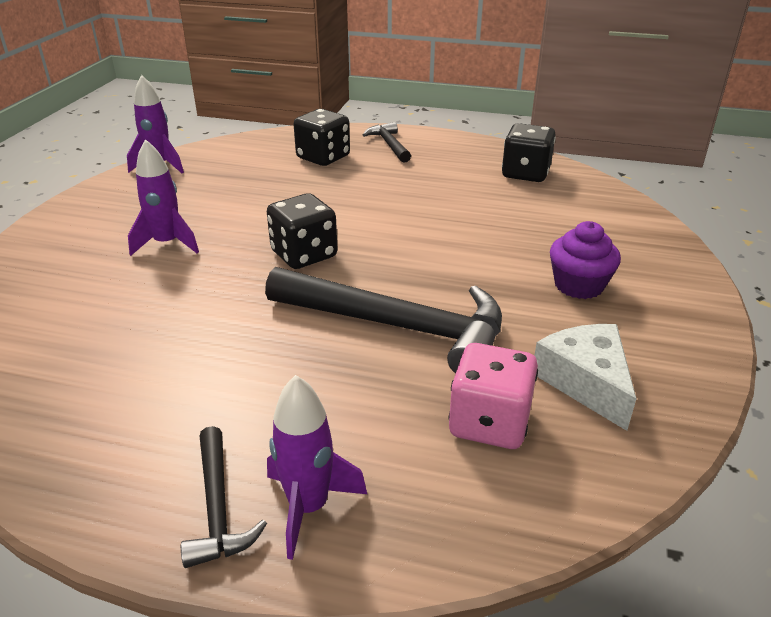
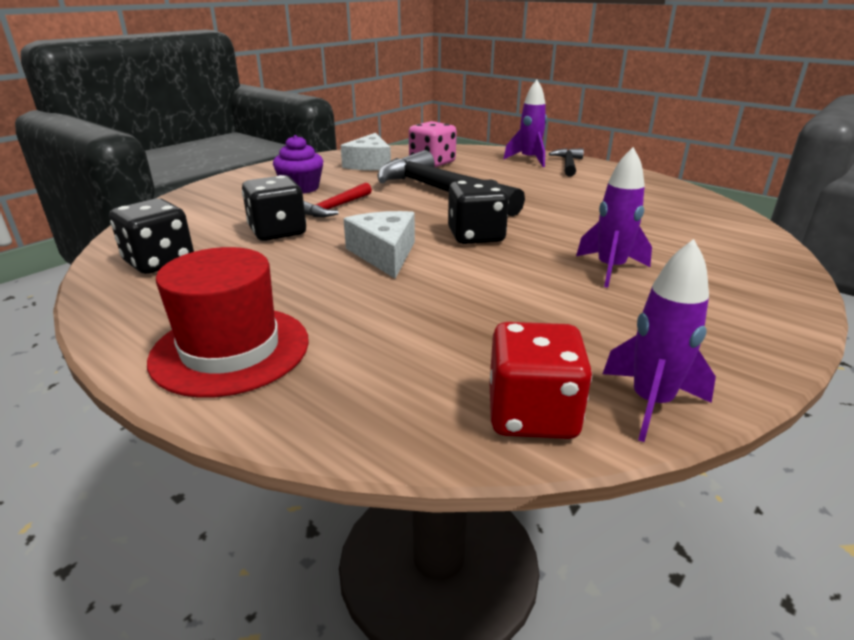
camera: 155 degrees left, 5 degrees down
(219, 152) = (532, 414): none -> red dice
(323, 157) = (359, 349): black dice -> black dice (277, 232)
(371, 216) = (384, 254): none -> white cheese
(389, 145) = (230, 350): black hammer -> red hat
(487, 260) = (335, 208): none -> red hammer

